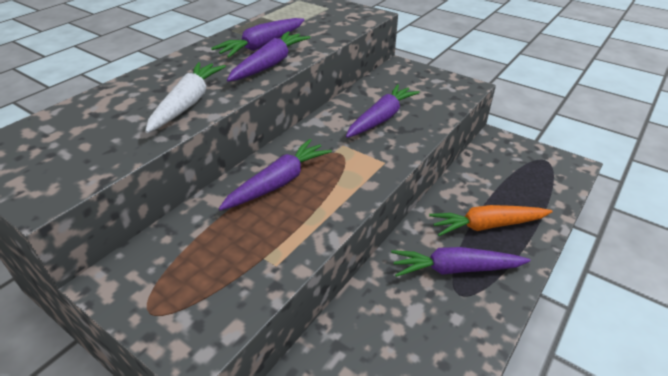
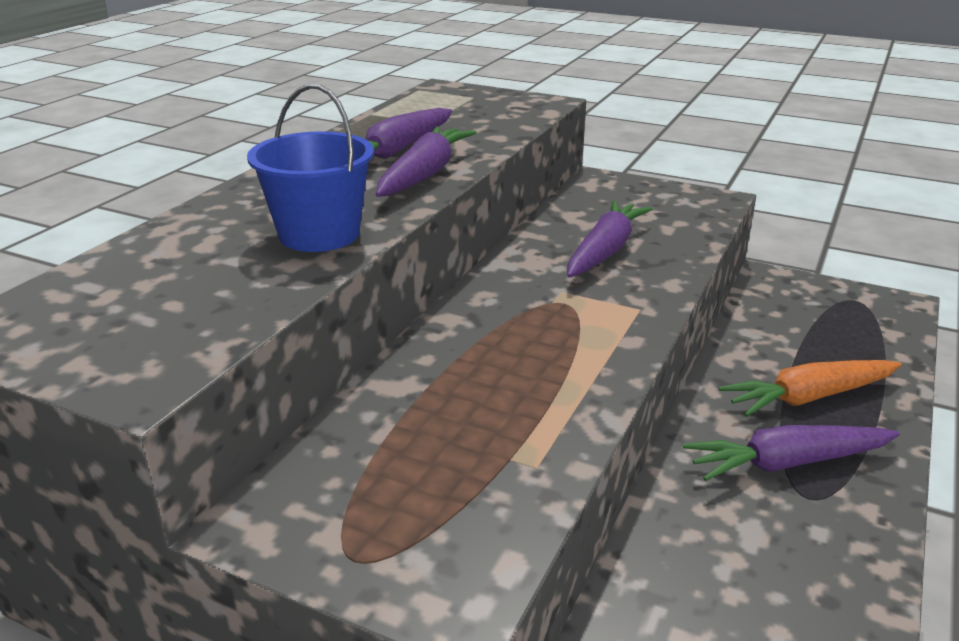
camera: 10 degrees left, 10 degrees down
(188, 103) = (319, 234): white carrot -> blue bucket
(279, 182) = (483, 352): purple carrot -> none

